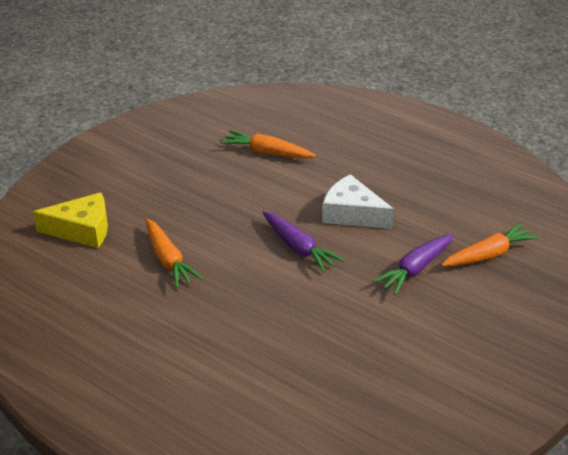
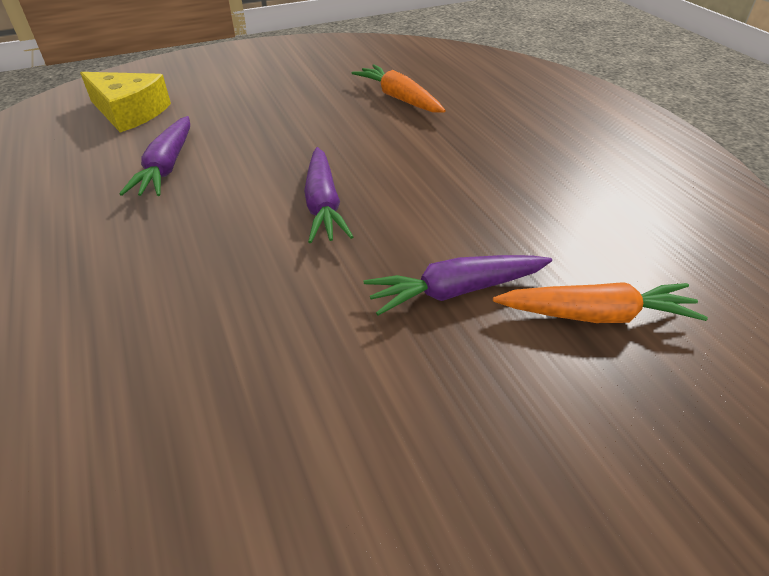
camera: 30 degrees right, 5 degrees up
(168, 260) = (166, 167): orange carrot -> purple carrot
(352, 214) = (433, 188): white cheese -> none

